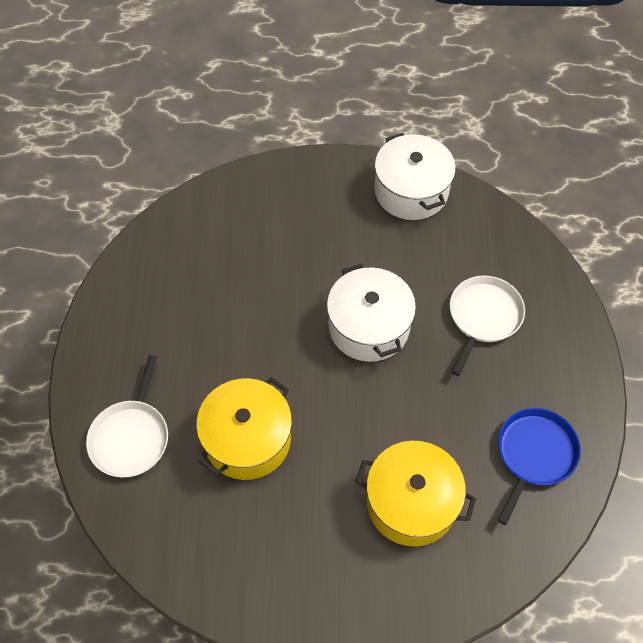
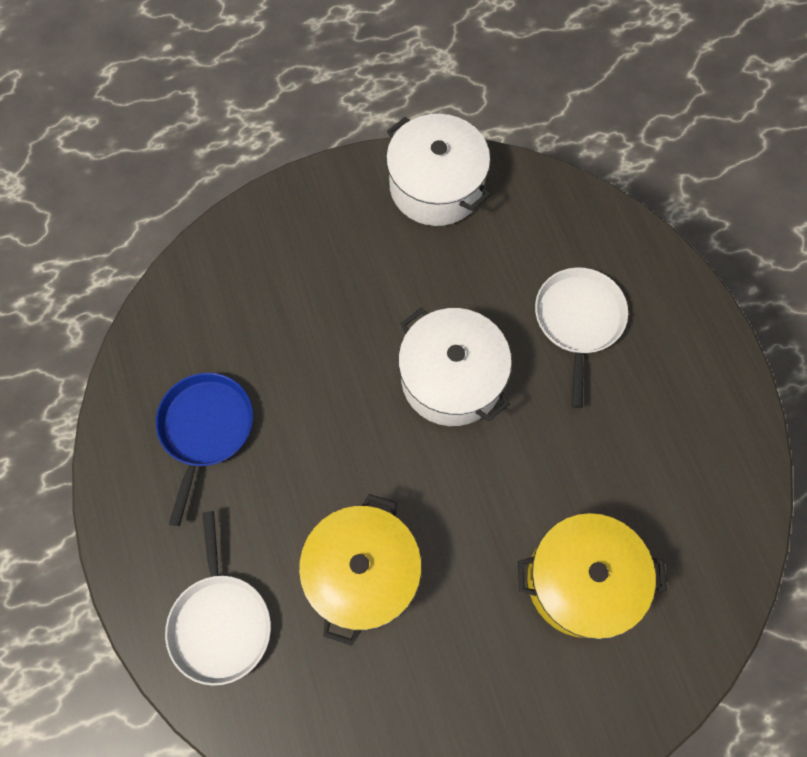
camera: 20 degrees left, 10 degrees up
(534, 454) = (695, 471): blue pan -> blue pan (205, 429)

